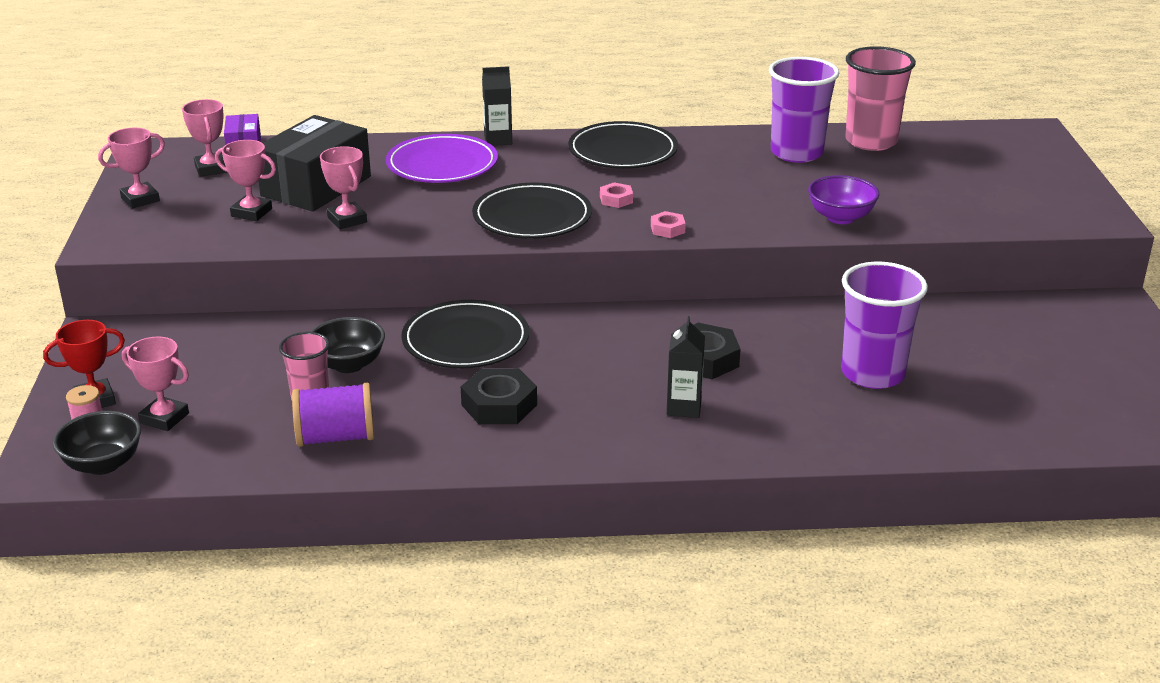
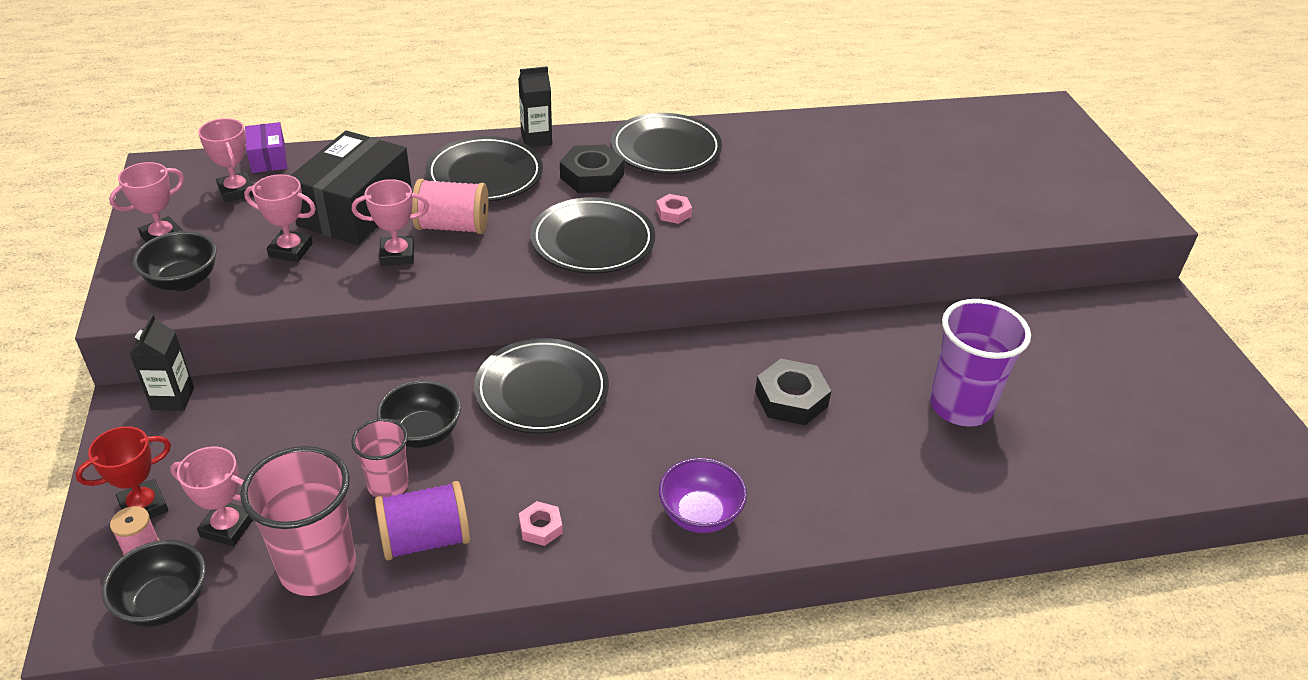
camera: 10 degrees left, 10 degrees up
(153, 230) = (183, 281): none -> black bowl
(347, 220) = (397, 255): pink trophy -> pink trophy turned 60 degrees counterclockwise
(403, 201) = (453, 226): none -> pink spool
(442, 165) = (485, 175): purple plate -> black plate
(499, 405) = (594, 478): black nut -> black nut (592, 176)
(667, 229) = (734, 249): pink nut -> pink nut (540, 527)
(684, 407) = (785, 466): black carton -> black carton (173, 398)
(796, 153) = (837, 144): purple cup -> none
(840, 217) = (901, 225): purple bowl -> purple bowl (700, 515)
(871, 141) = (903, 126): pink cup -> pink cup (318, 567)

